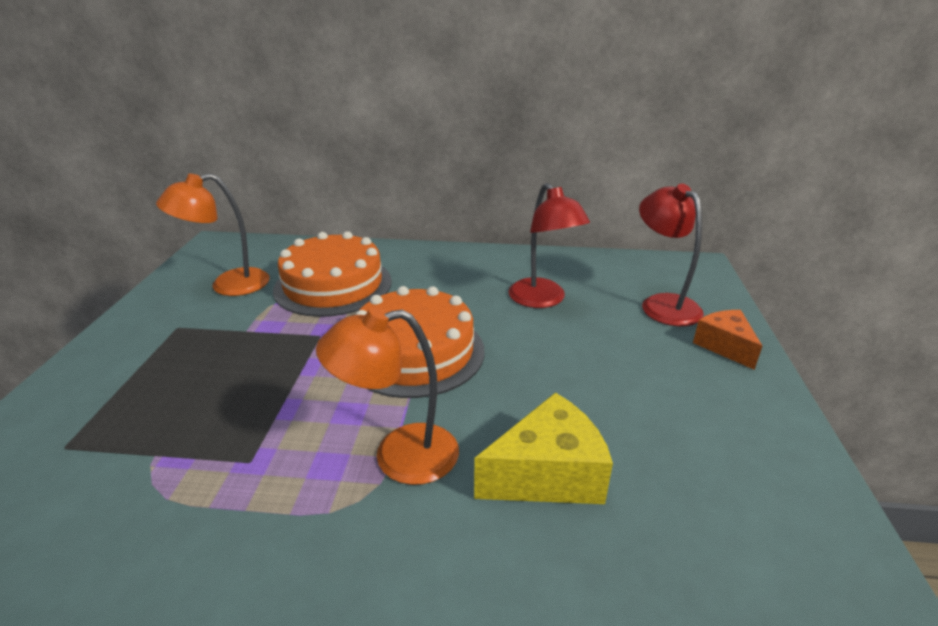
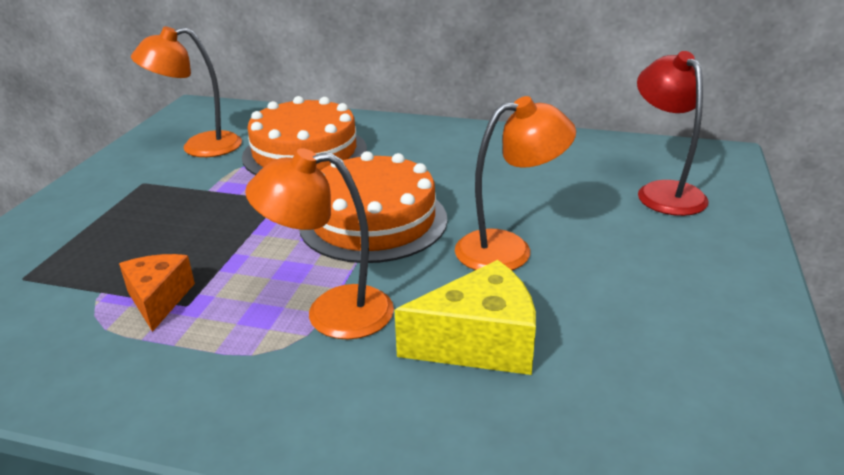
camera: 10 degrees right, 0 degrees up
(542, 300) = (526, 180): red lamp -> none
(546, 371) = (508, 249): none -> orange lamp
(725, 346) = (722, 239): orange cheese -> orange cheese (159, 299)

